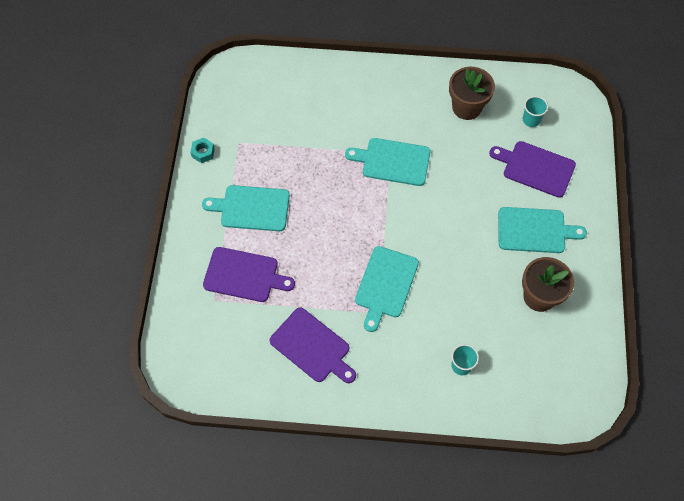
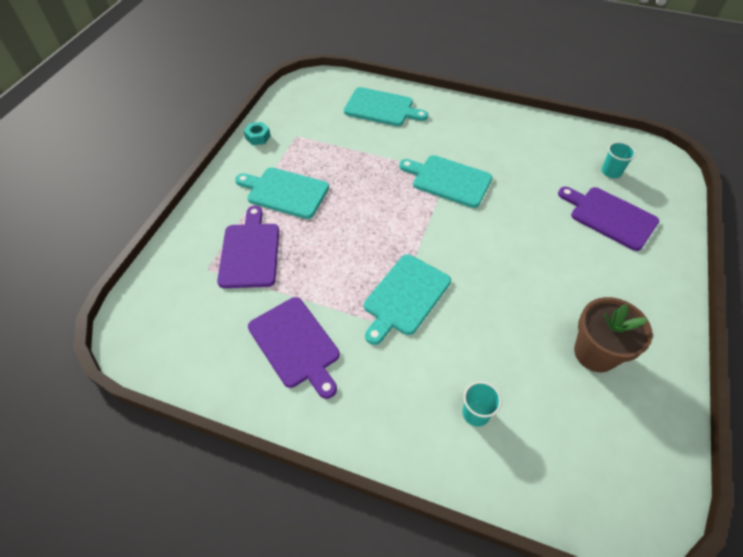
camera: 15 degrees right, 10 degrees down
(244, 275) = (250, 252): purple cutting board -> purple cutting board turned 120 degrees counterclockwise
(466, 107) = (541, 149): brown flower pot -> none
(534, 230) = (600, 278): turquoise cutting board -> turquoise cutting board (381, 108)

